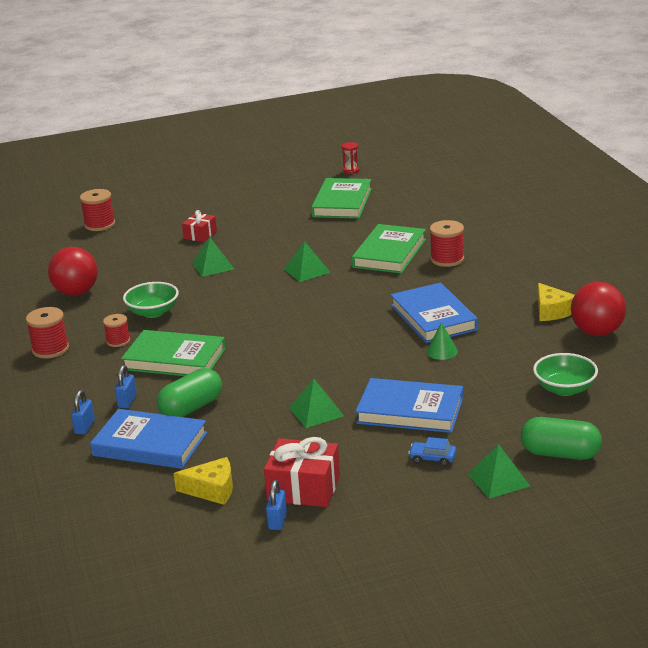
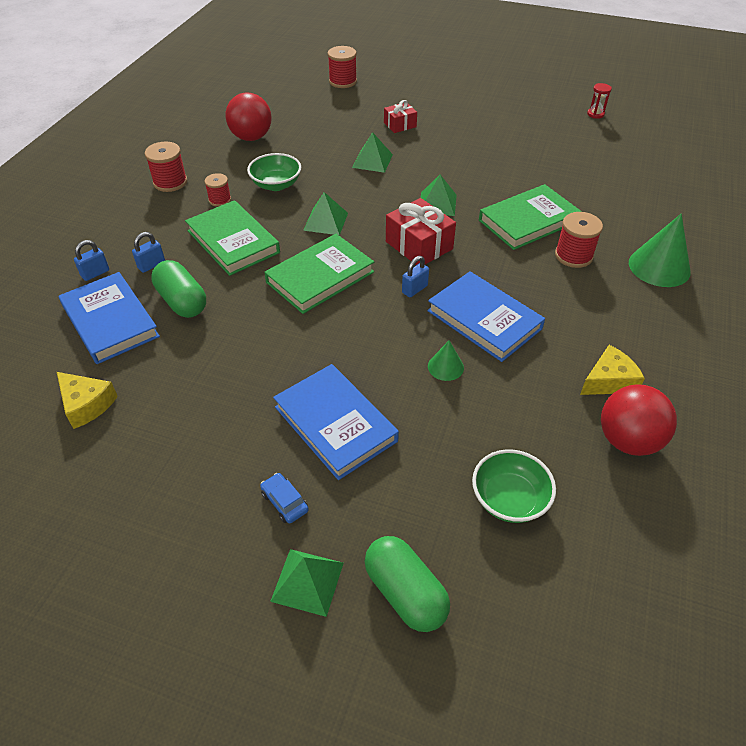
camera: 35 degrees right, 20 degrees up
(191, 408) = (182, 301): green capsule -> green capsule turned 60 degrees clockwise
(277, 521) = (82, 481): blue padlock -> blue padlock (414, 289)
(304, 488) = (146, 456): red gift -> red gift (419, 245)
(316, 412) = (261, 370): green pyramid -> green pyramid (325, 221)
(342, 203) = (549, 145): green book -> green book (320, 277)
(433, 317) = (484, 320): blue book -> blue book turned 60 degrees counterclockwise
(510, 242) = (659, 267): none -> green cone
(552, 311) = (609, 381): yellow cheese -> yellow cheese turned 135 degrees counterclockwise

